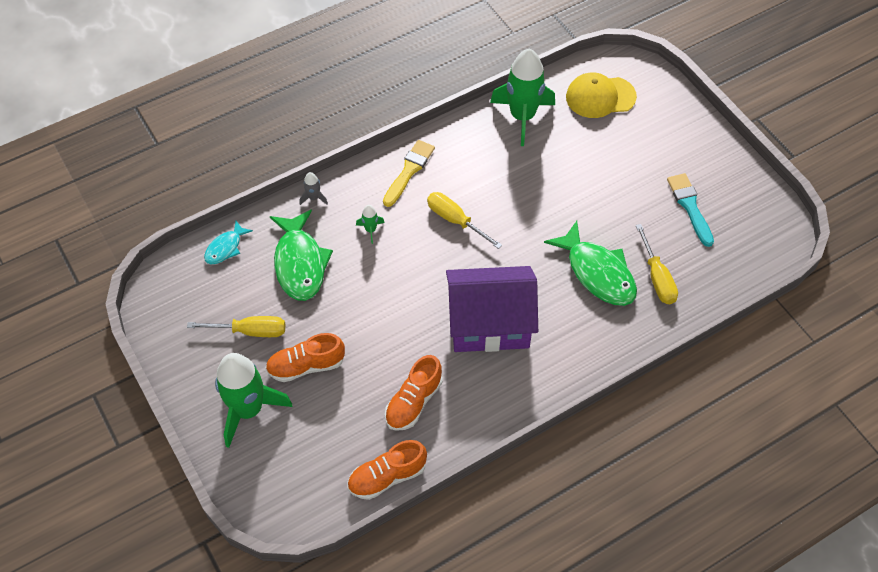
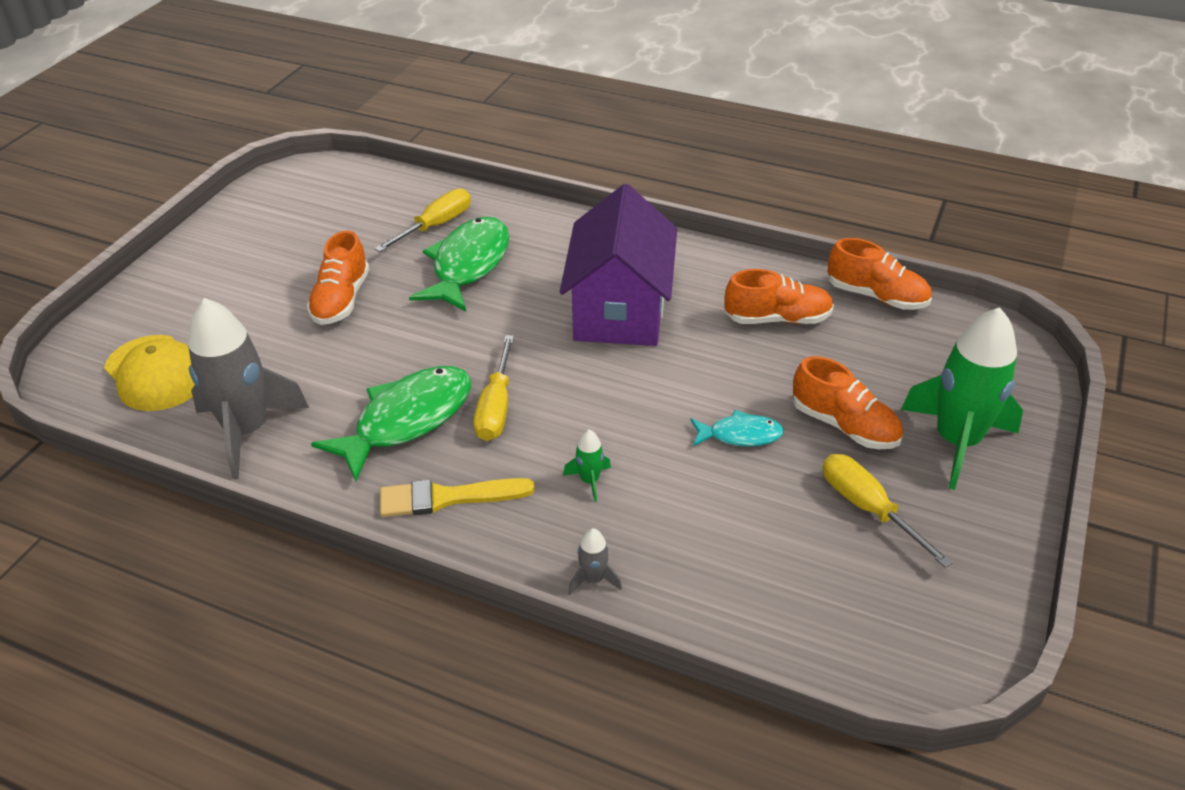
camera: 125 degrees left, 15 degrees down
(225, 248) = (784, 630): turquoise fish -> turquoise fish (740, 435)
(300, 263) = (717, 523): green fish -> green fish (407, 420)
(489, 324) = (620, 310): purple house -> purple house turned 45 degrees clockwise
(522, 117) = (247, 431): green rocket -> grey rocket
(608, 196) = (341, 300): none -> orange shoe
(690, 206) = (309, 238): turquoise brush -> none

